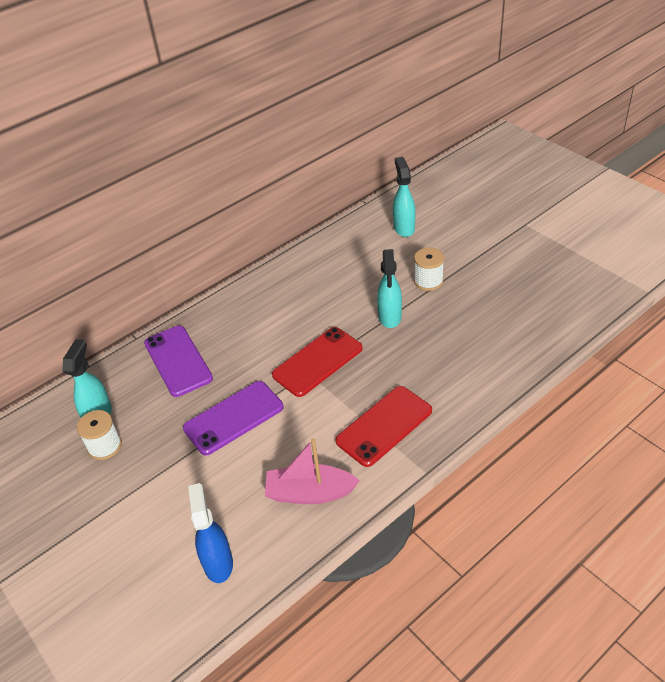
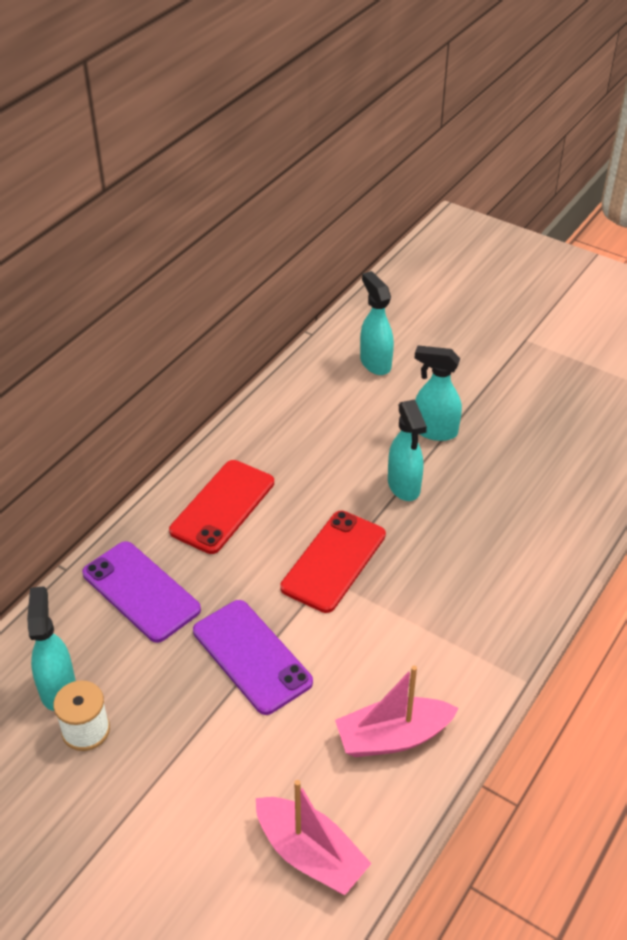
camera: 20 degrees left, 0 degrees up
(218, 563) = (310, 854): blue spray bottle -> pink boat
(233, 418) = (251, 656): purple phone -> purple phone turned 75 degrees counterclockwise
(384, 426) = (452, 631): red phone -> red phone (222, 506)
(428, 281) = (434, 431): white spool -> turquoise spray bottle

